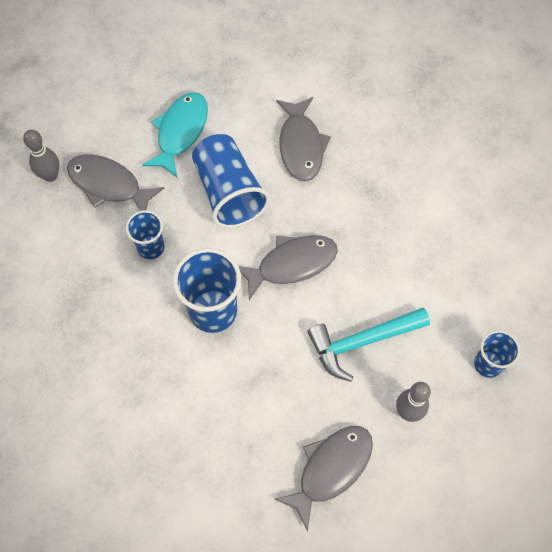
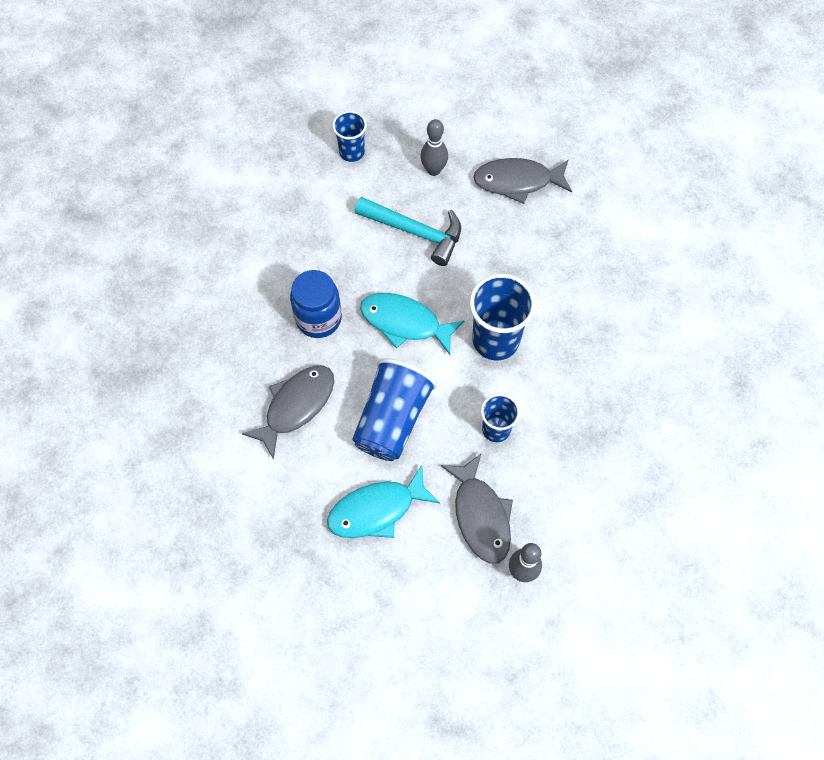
camera: 135 degrees left, 0 degrees up
(292, 264) = (405, 322): grey fish -> turquoise fish
(354, 212) = (318, 318): none -> blue jar

